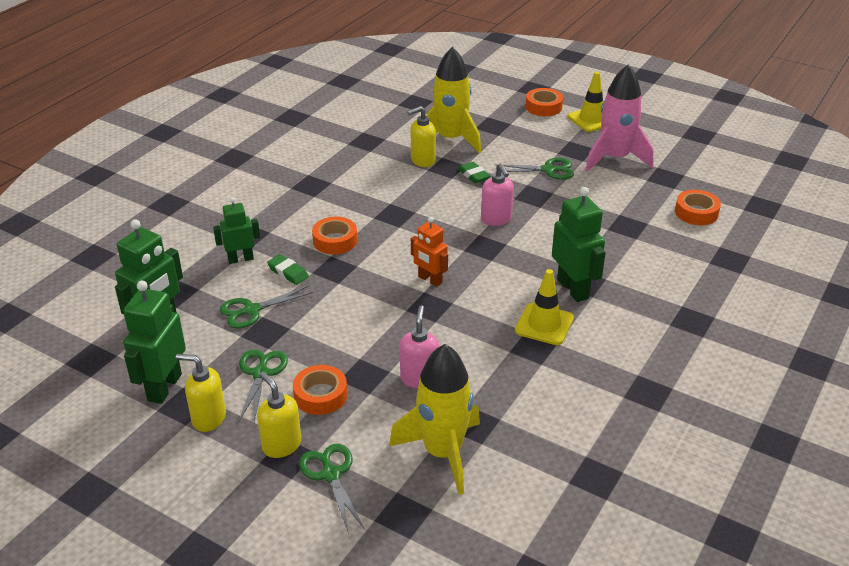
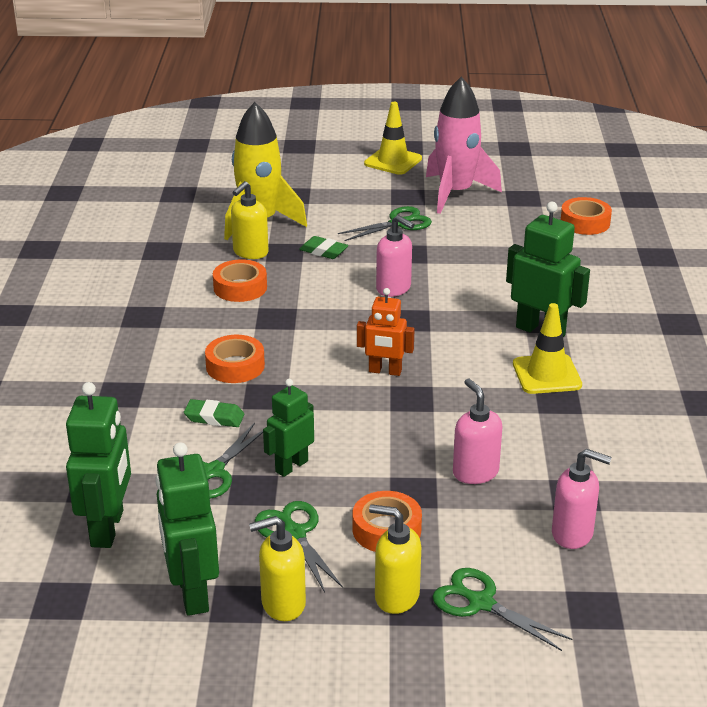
camera: 30 degrees left, 5 degrees down
(240, 259) = (139, 422): green robot -> green robot (291, 466)
(443, 453) = (573, 534): yellow rocket -> pink soap dispenser
(543, 107) = (329, 162): orange tape -> orange tape (240, 287)

